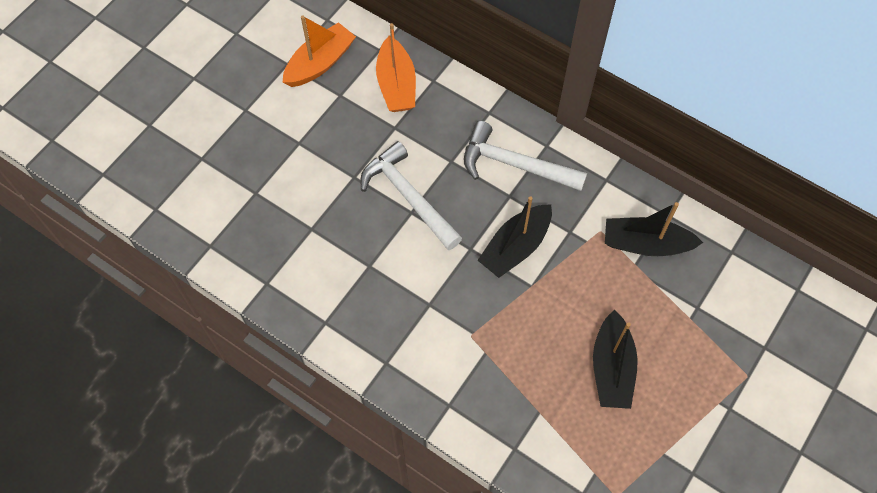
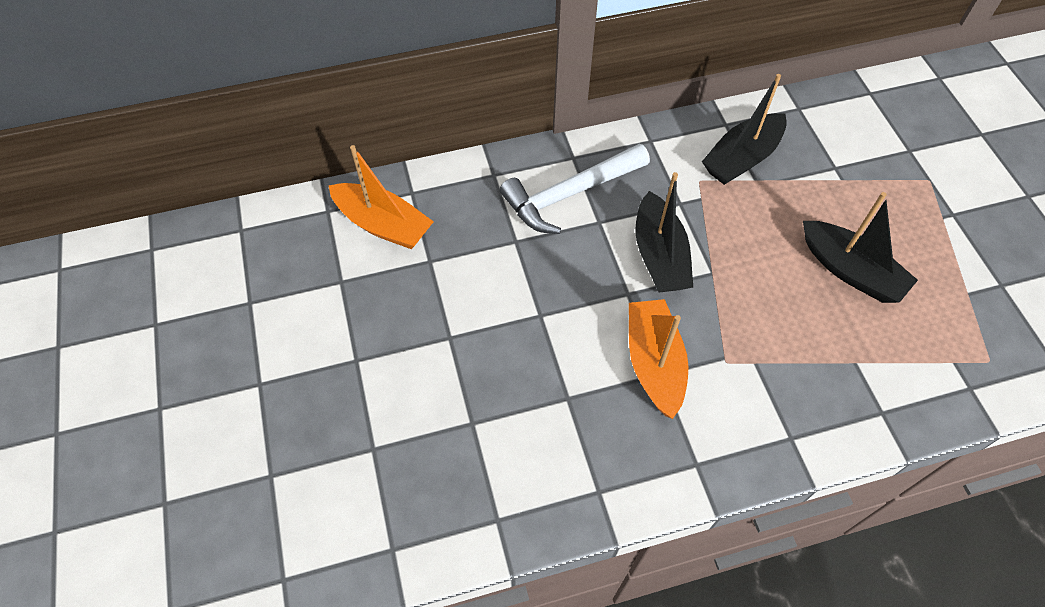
camera: 50 degrees left, 5 degrees down
(320, 63) = (284, 272): orange boat -> orange boat (654, 363)
(409, 197) = (521, 304): white hammer -> none

